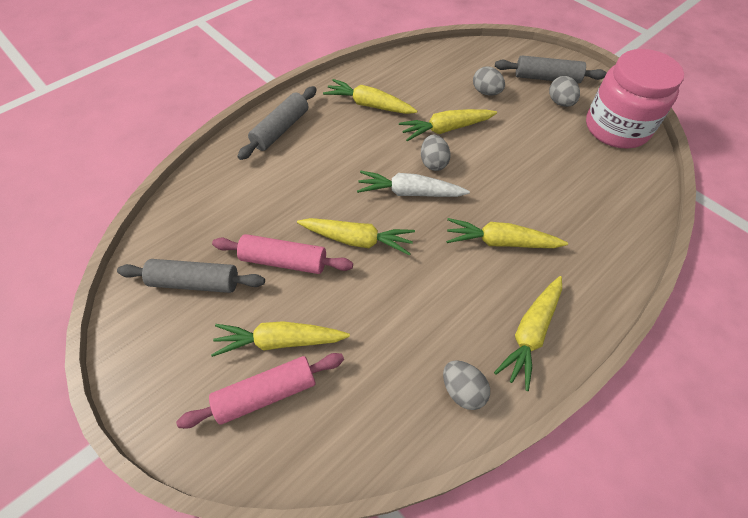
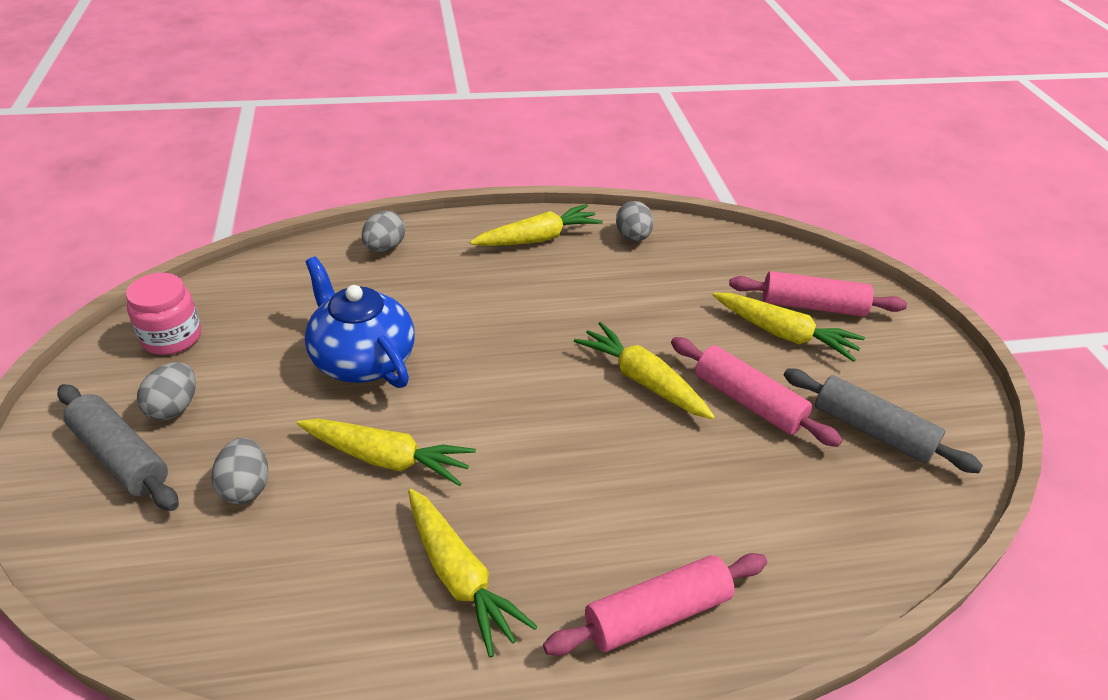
camera: 150 degrees left, 15 degrees down
(281, 129) = (657, 614): grey rolling pin -> pink rolling pin
(410, 192) = (530, 399): white carrot -> none
(433, 163) = (460, 420): grey egg -> grey egg (384, 248)
(501, 242) = (482, 303): yellow carrot -> none
(517, 167) = (362, 359): none -> blue teapot
(616, 128) = (172, 337): pink jar -> pink jar, size x0.56

